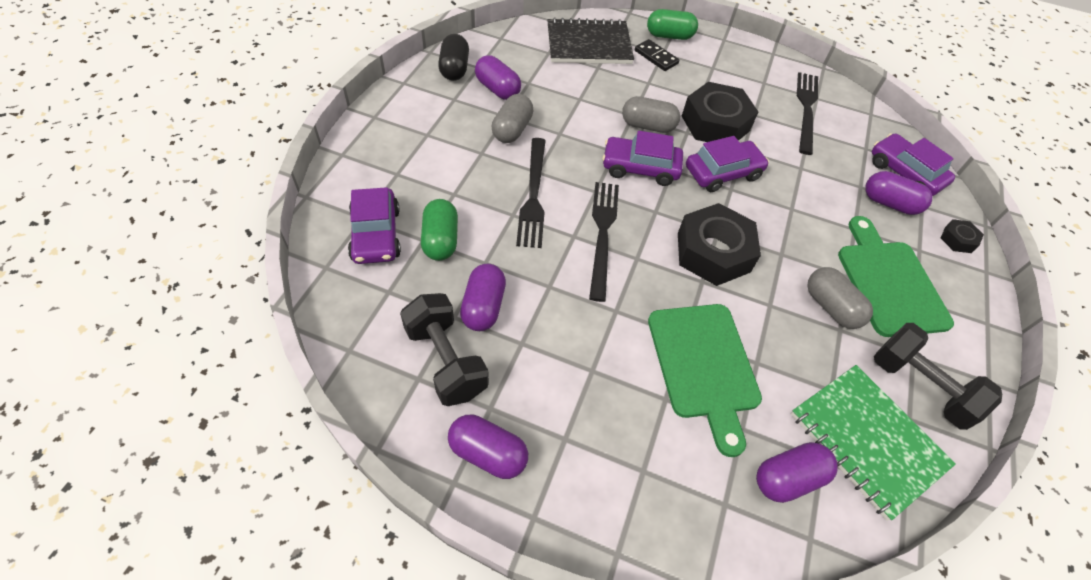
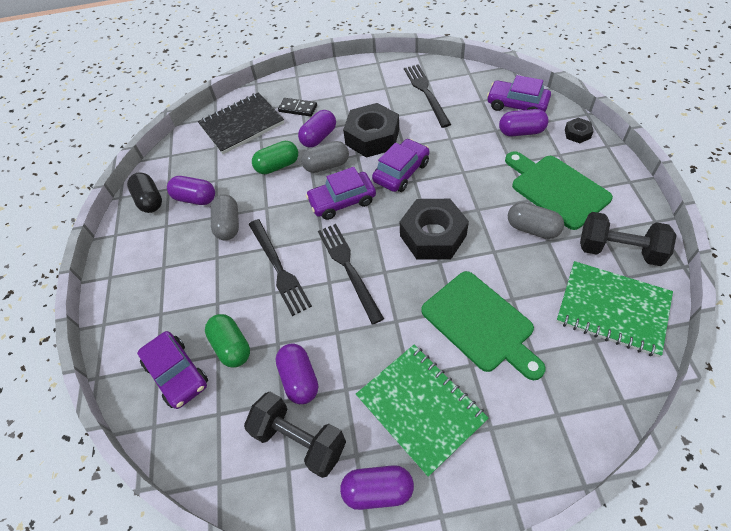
camera: 20 degrees left, 0 degrees up
(583, 406) = (420, 408): none -> green notebook
(669, 36) = (297, 87): green capsule -> green capsule (277, 166)
(788, 478) = (583, 368): purple capsule -> purple capsule (319, 137)

